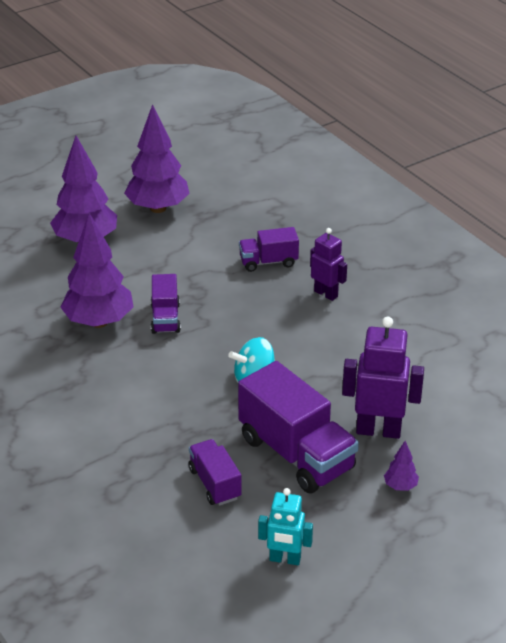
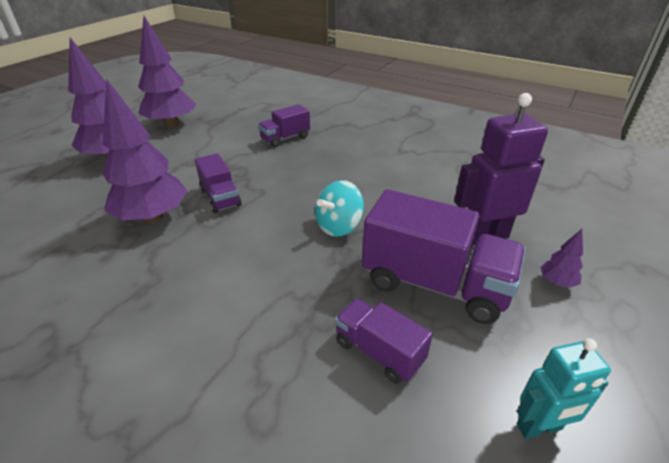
camera: 25 degrees left, 0 degrees up
(326, 294) = (347, 148): purple robot -> none

